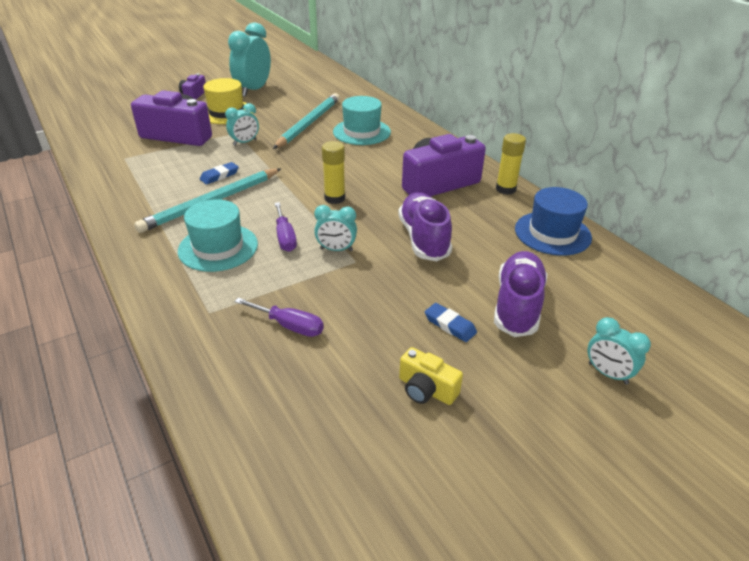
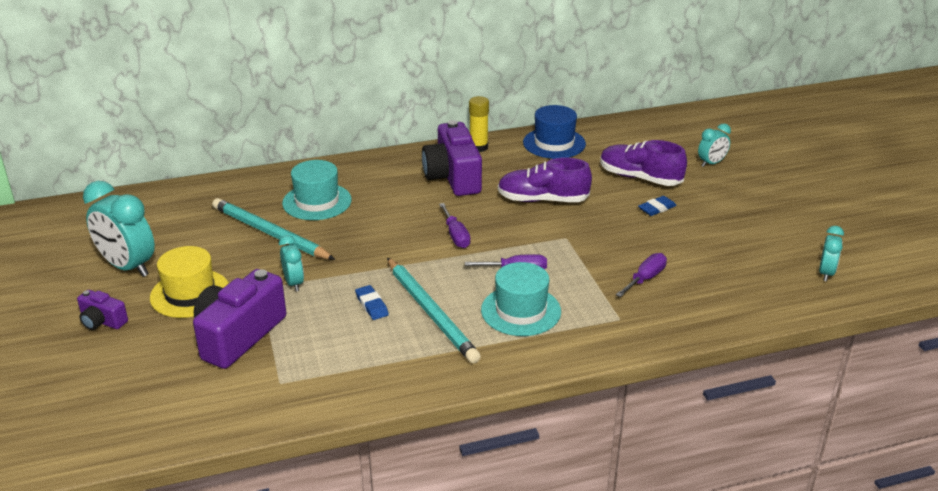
camera: 75 degrees left, 5 degrees down
(334, 198) = (456, 235): yellow glue stick -> purple screwdriver
(336, 249) = (545, 245): turquoise clock -> turquoise clock (826, 273)
(426, 389) = (720, 229): yellow camera -> none

